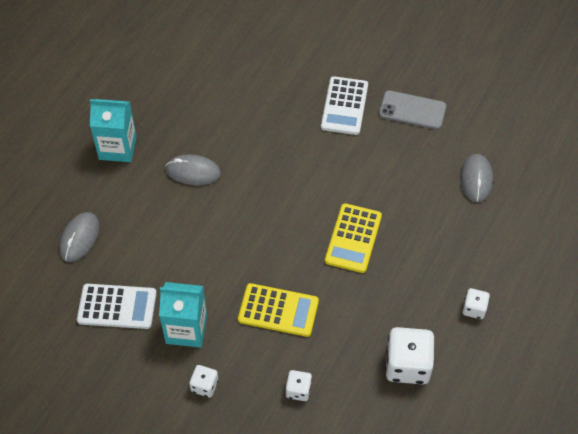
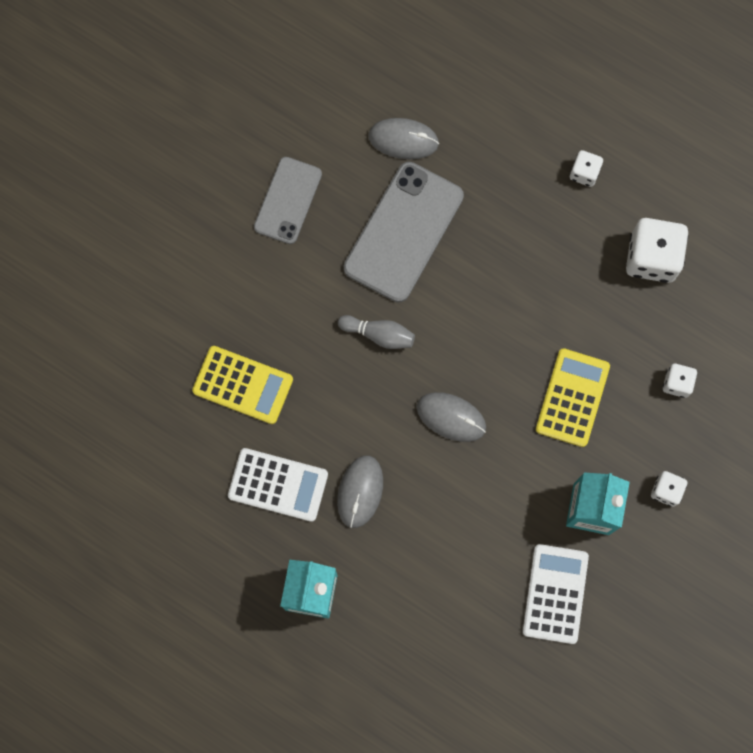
camera: 85 degrees left, 20 degrees up
(79, 238) = (451, 642): grey mouse -> grey mouse (451, 417)
(315, 174) = (379, 334): none -> grey bowling pin
(344, 106) = (272, 286): white calculator -> white calculator (278, 485)
(353, 238) = (478, 298): yellow calculator -> yellow calculator (243, 385)
(400, 185) = (403, 232): none -> grey phone

